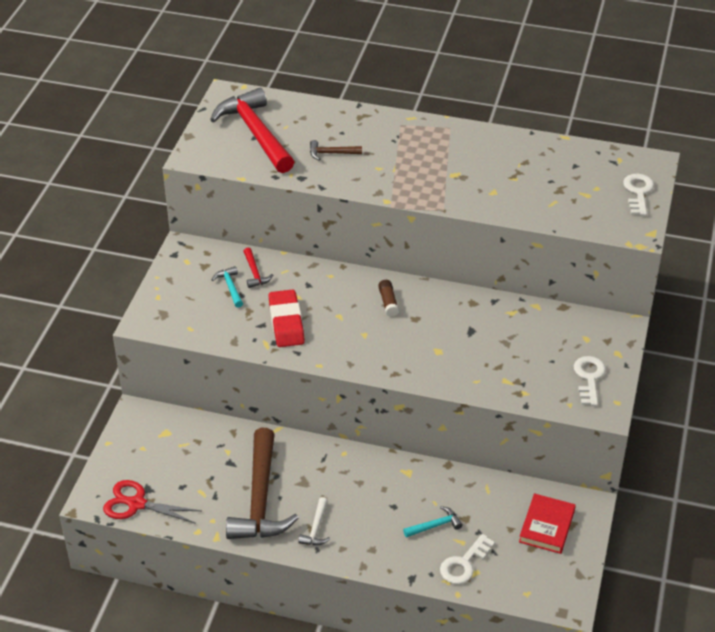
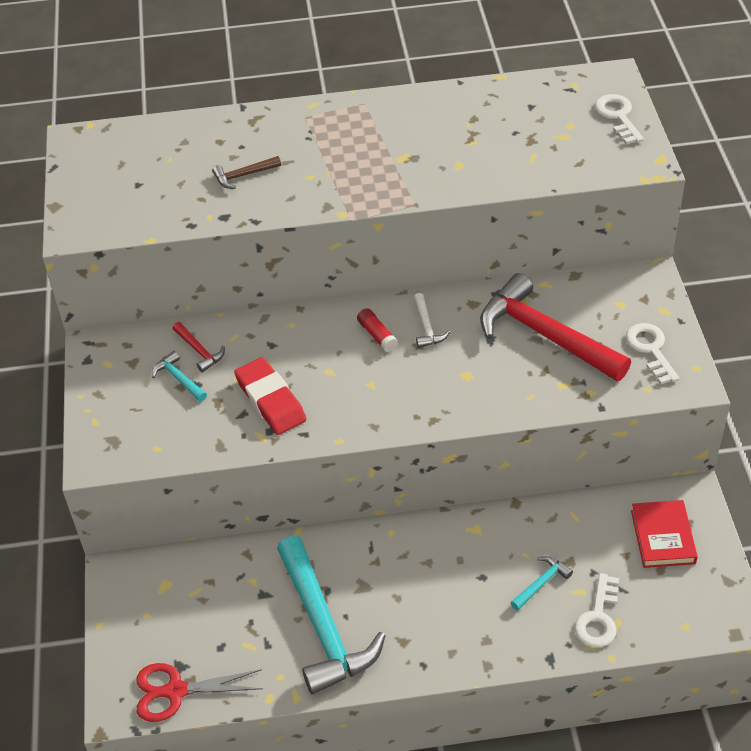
camera: 20 degrees left, 5 degrees up
(255, 133) = (137, 178): red hammer -> red hammer (545, 335)
(260, 498) = (323, 626): brown hammer -> turquoise hammer
(316, 528) = (408, 638): white hammer -> white hammer (426, 327)
(388, 302) = (377, 335): brown glue stick -> red glue stick

